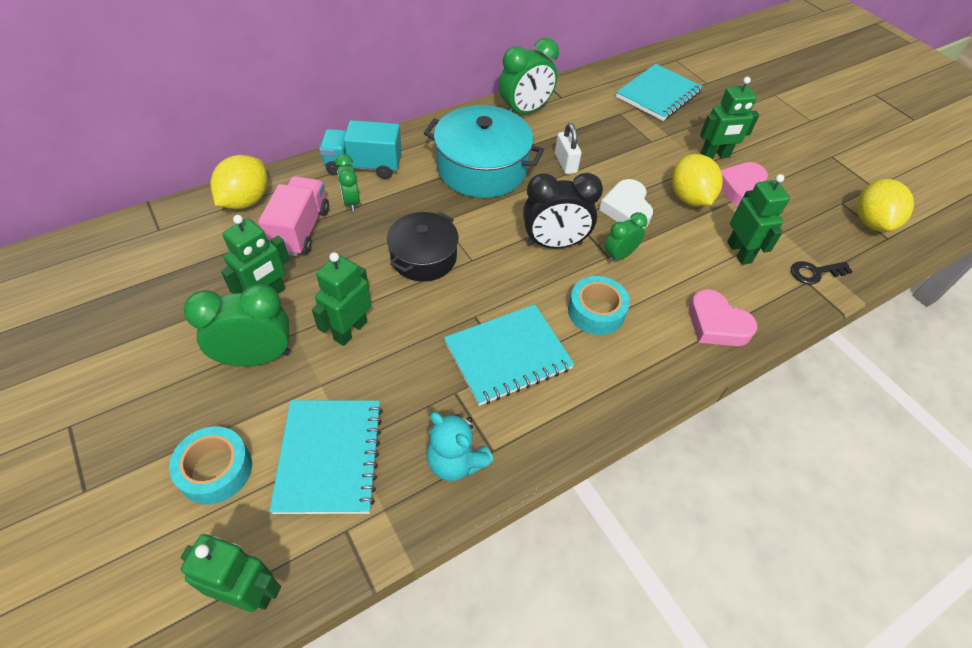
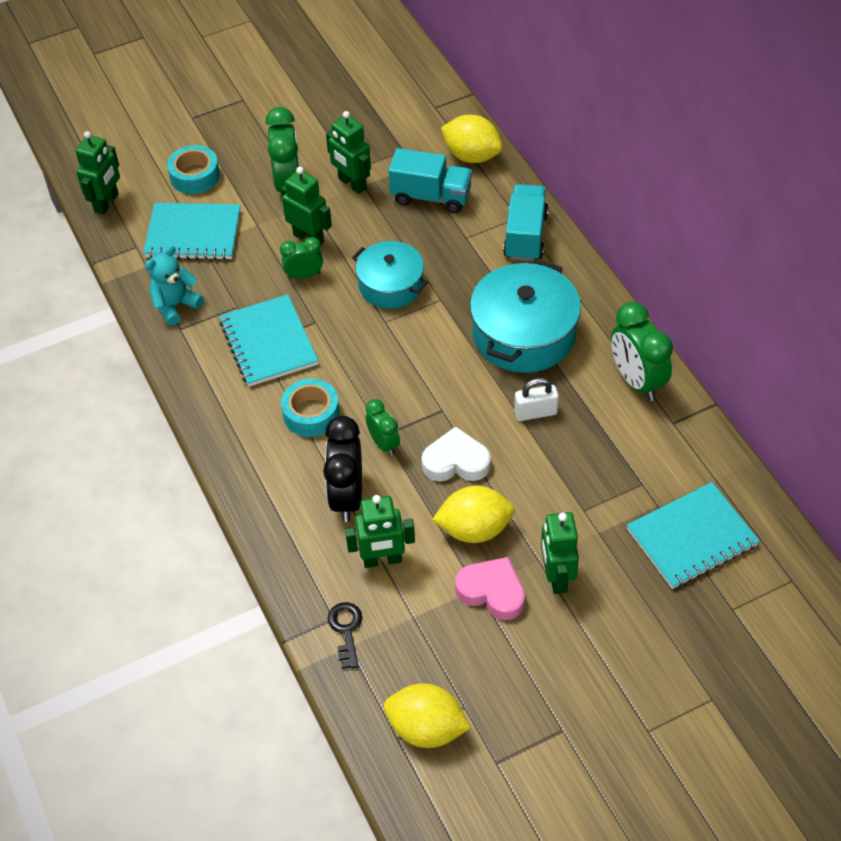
camera: 100 degrees right, 0 degrees up
(300, 230) = (431, 196): pink truck -> turquoise truck
(351, 202) = (470, 229): green clock -> green clock (304, 275)
(423, 257) = (390, 285): black pot -> turquoise pot
(554, 244) = (404, 389): black clock -> black clock (347, 497)
(658, 95) = (692, 538): turquoise notebook -> turquoise notebook turned 75 degrees counterclockwise
(716, 324) = (284, 513): pink heart -> none

